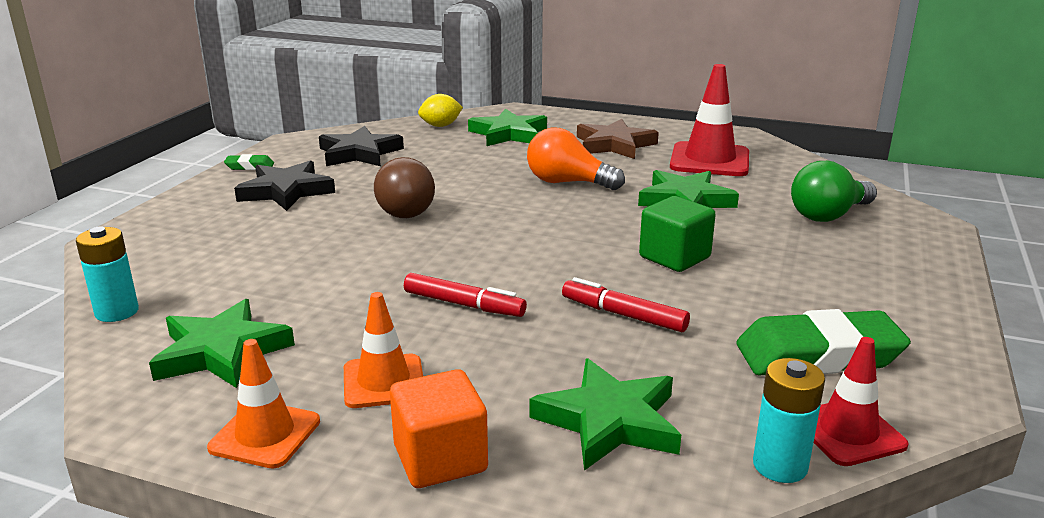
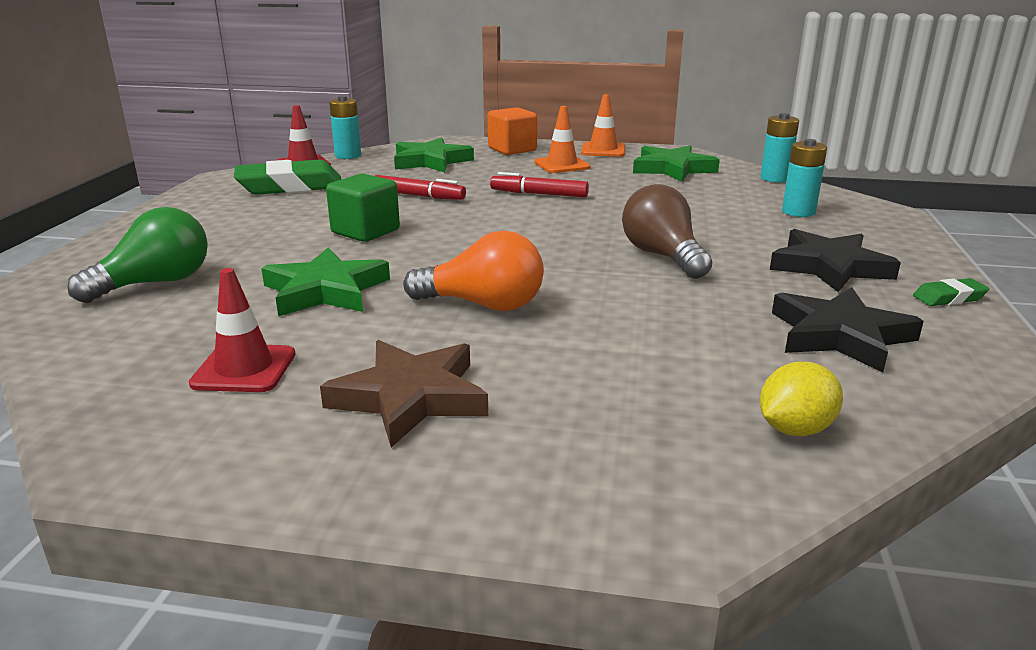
camera: 170 degrees right, 0 degrees up
(202, 249) = (798, 212): none -> turquoise battery
(509, 134) = (631, 413): green star -> none
(709, 160) = (244, 369): red traffic cone -> red traffic cone, size x0.63

